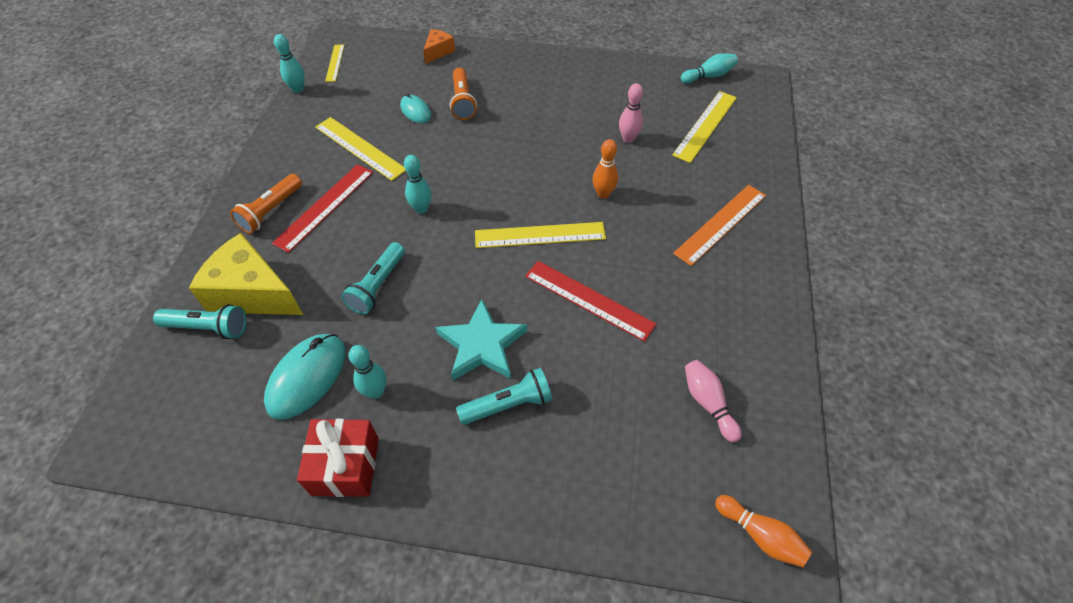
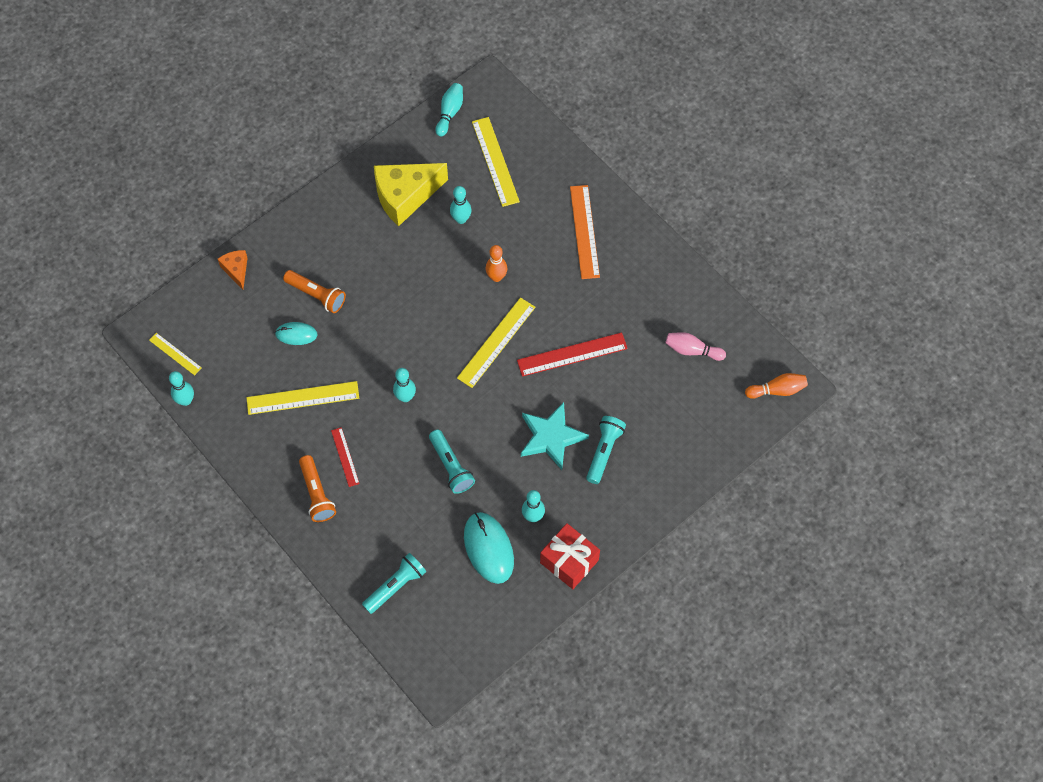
camera: 50 degrees left, 10 degrees up
(253, 293) = (388, 545): yellow cheese -> yellow cheese (405, 196)
(324, 206) = (345, 457): red ruler -> red ruler, size x0.57
(628, 138) = (461, 219): pink bowling pin -> turquoise bowling pin

